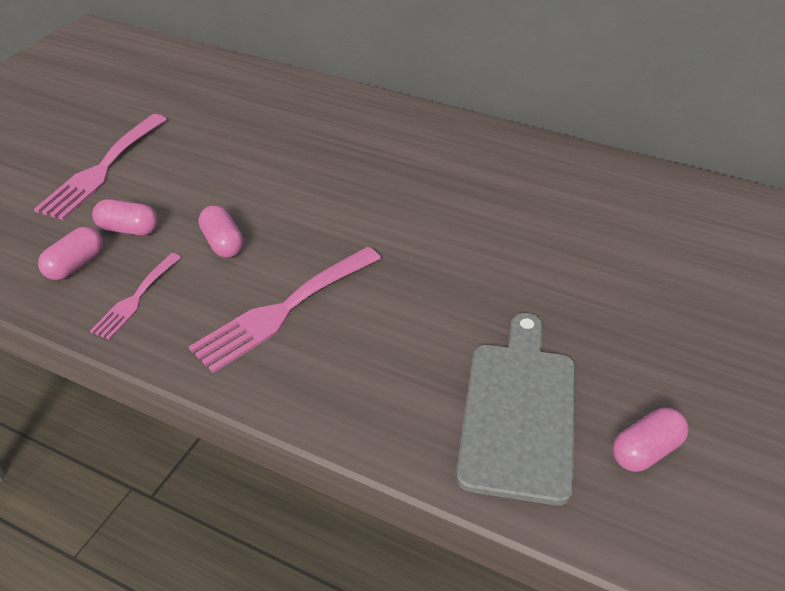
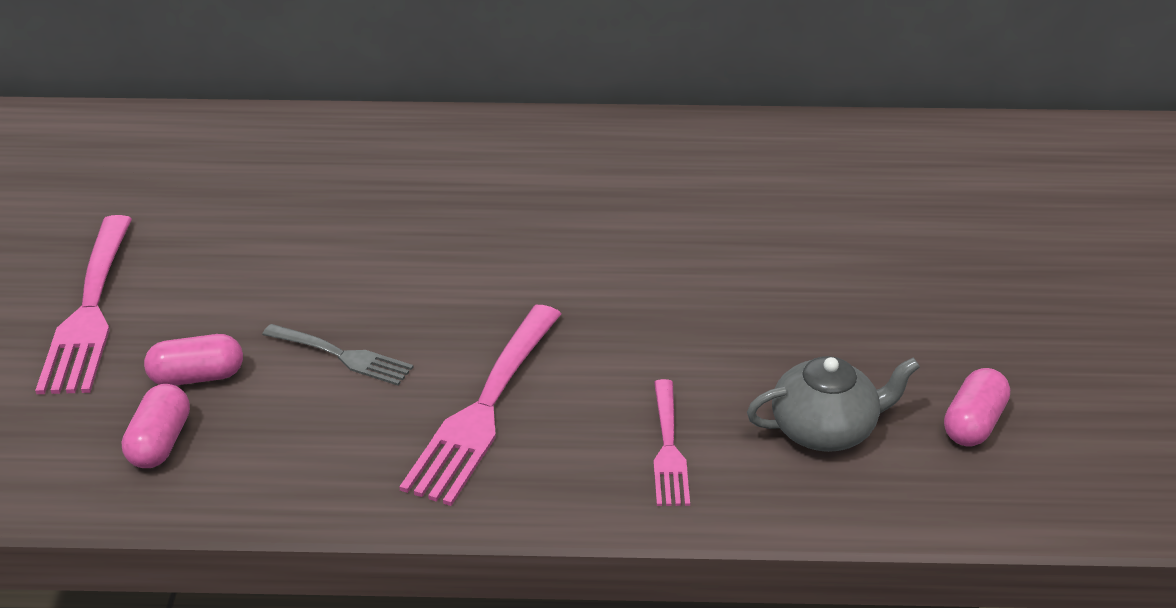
camera: 25 degrees left, 5 degrees down
(136, 299) = (280, 456): pink fork -> pink fork (668, 449)
(223, 243) = (343, 356): pink capsule -> grey fork
(518, 412) = (825, 429): grey cutting board -> grey teapot

